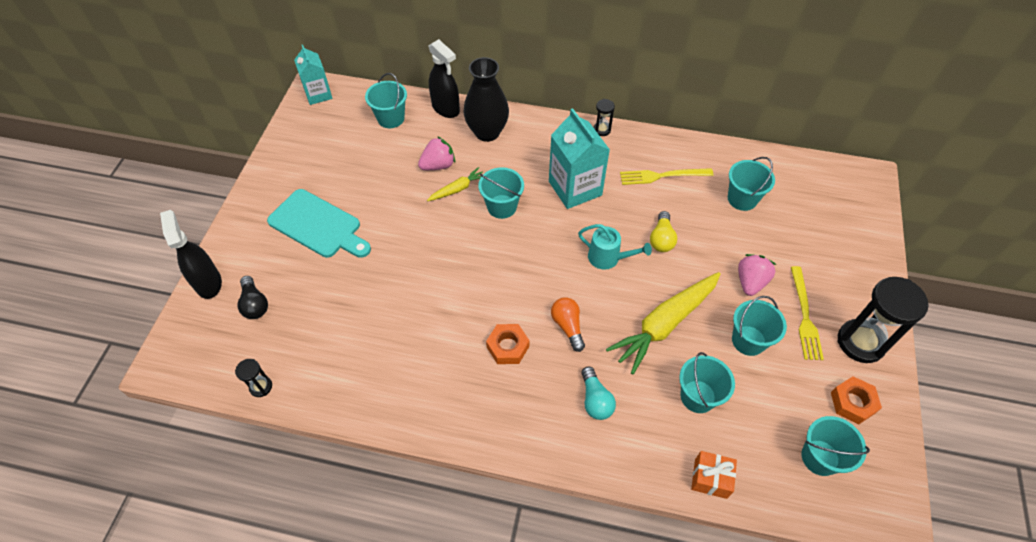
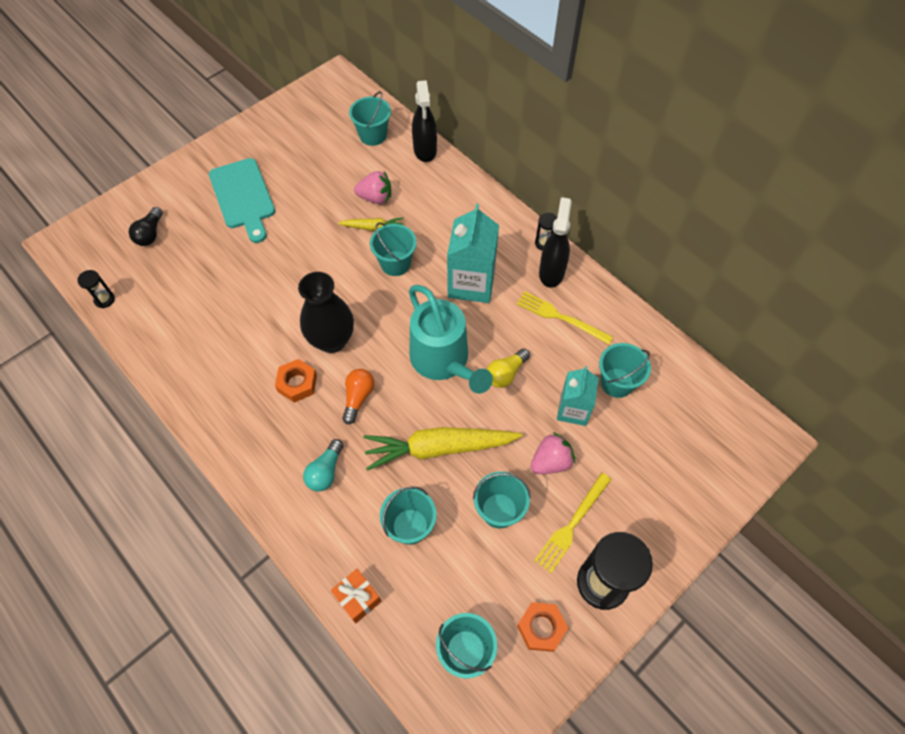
camera: 35 degrees right, 5 degrees up
(208, 283) = (134, 198): black spray bottle -> black spray bottle (551, 272)
(318, 94) = (334, 84): turquoise carton -> turquoise carton (573, 410)
(487, 132) = (441, 190): black vase -> black vase (332, 340)
(608, 258) = (444, 361): turquoise watering can -> turquoise watering can, size x1.82

